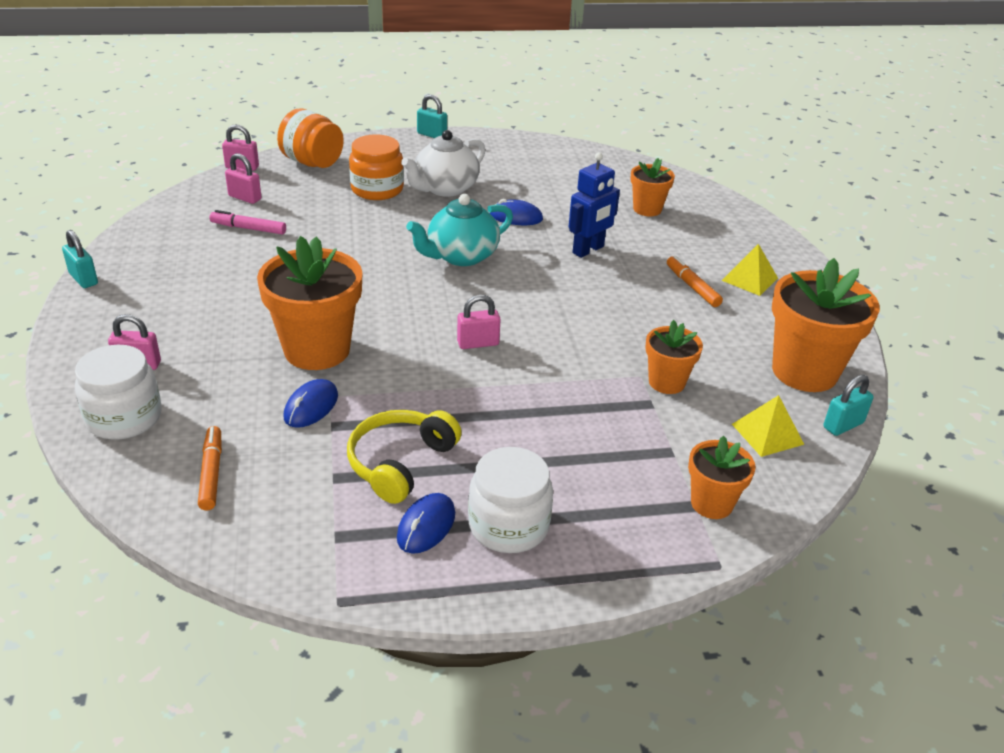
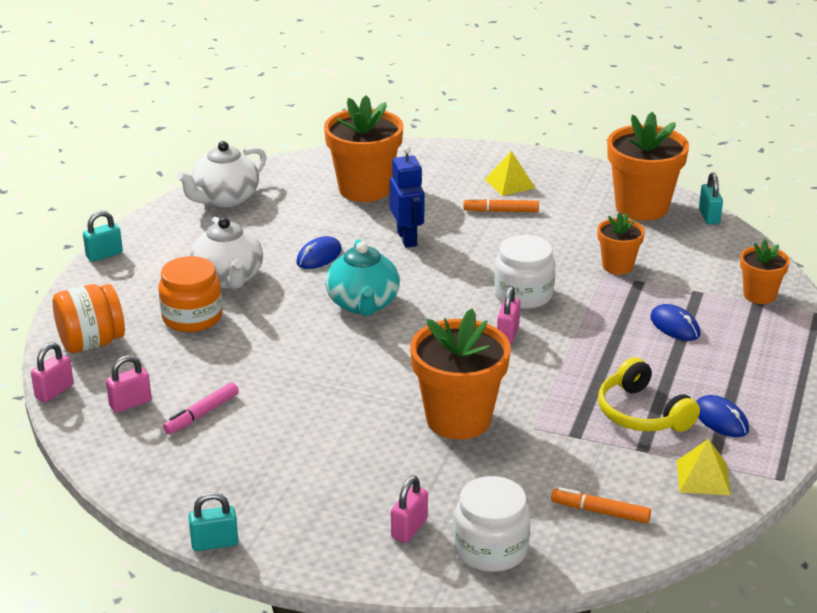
camera: 60 degrees left, 5 degrees down
(311, 406) = (541, 440): blue mouse -> blue mouse (674, 326)
(508, 525) = (739, 384): white jar -> white jar (523, 294)
(560, 156) = (225, 198): none -> white teapot
(647, 209) = (364, 189): orange flower pot -> orange flower pot, size x1.82
(767, 434) = (701, 248): yellow pyramid -> yellow pyramid (703, 477)

